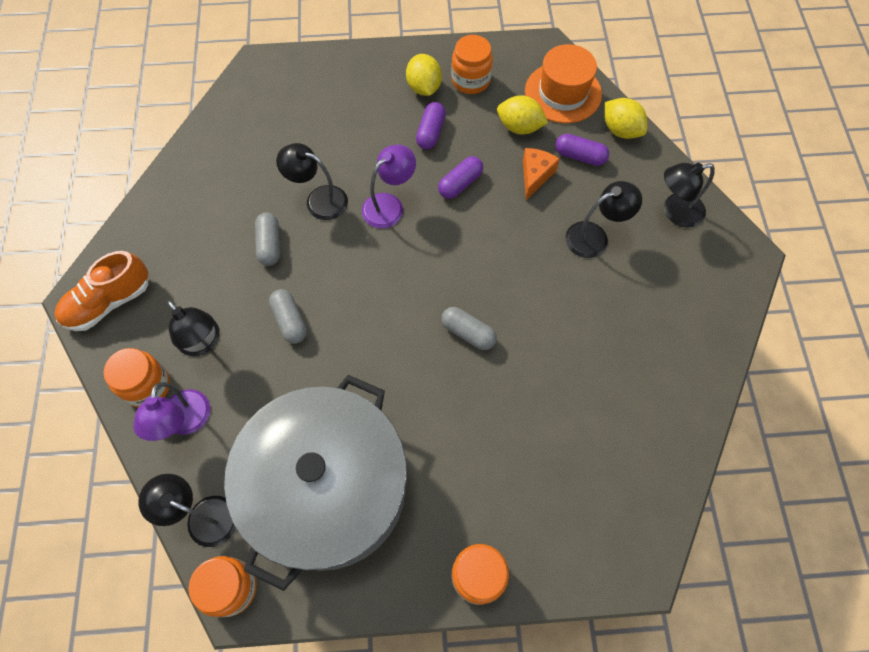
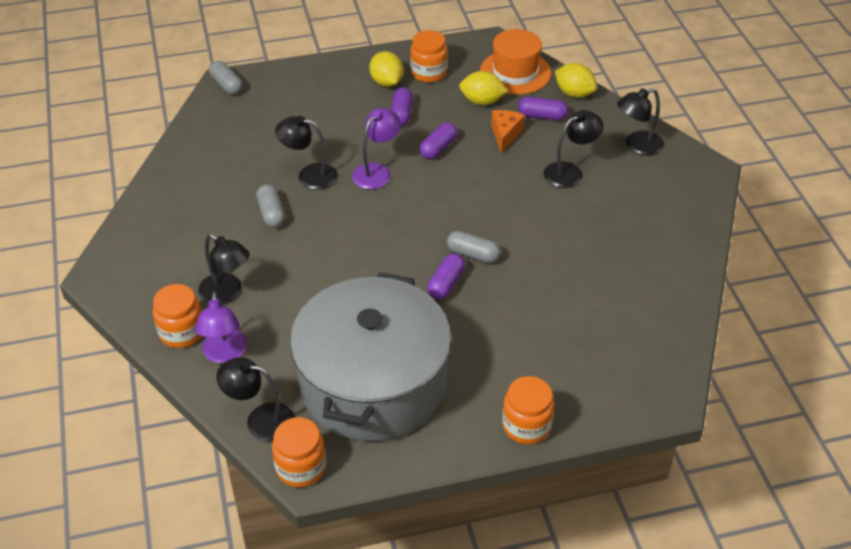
camera: 10 degrees left, 20 degrees down
(109, 302) = (127, 275): orange shoe -> none
(290, 321) = (305, 267): grey capsule -> grey capsule (226, 85)
(431, 368) = (446, 284): none -> purple capsule

